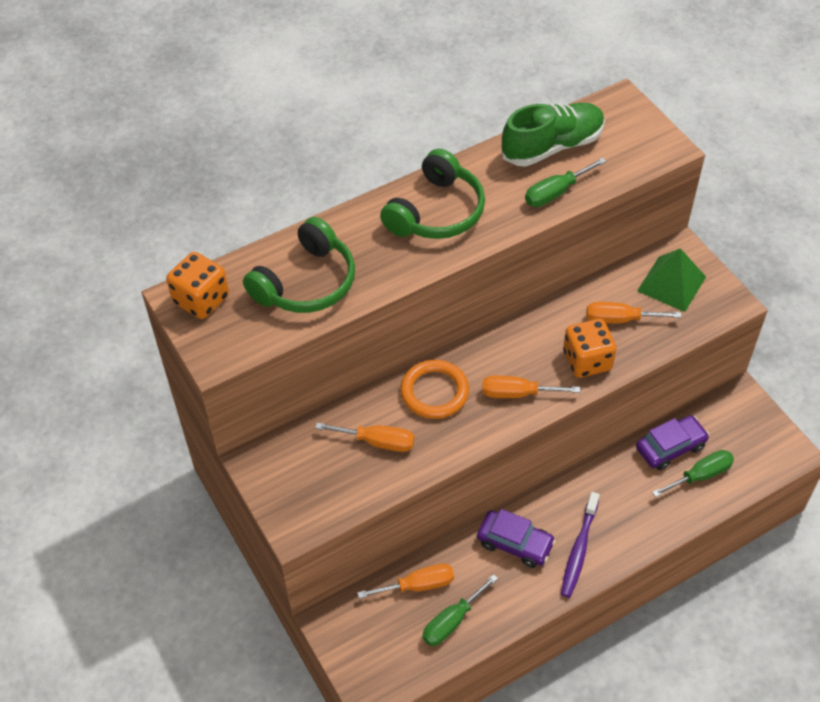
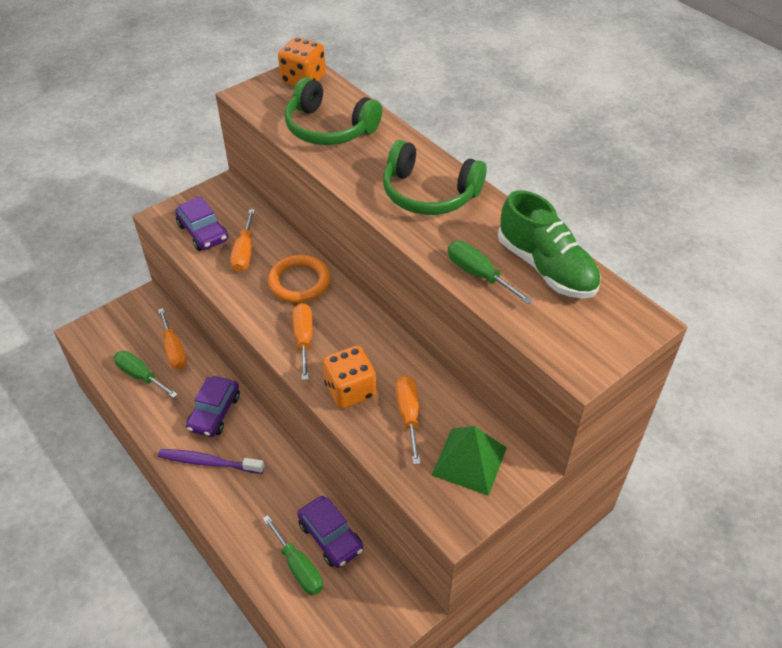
camera: 80 degrees right, 5 degrees down
(334, 483) = (203, 232): none -> purple car

